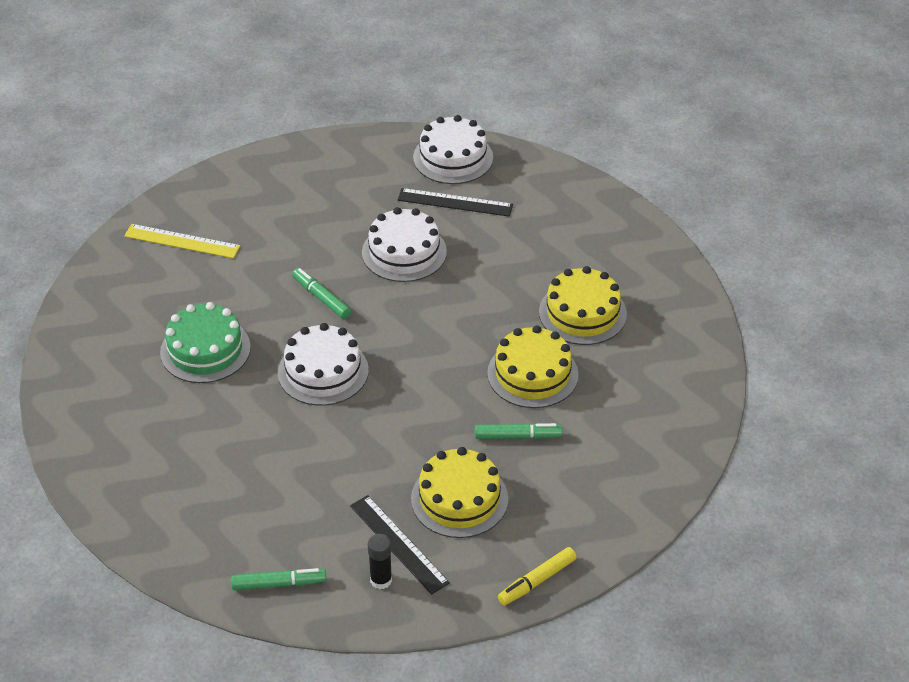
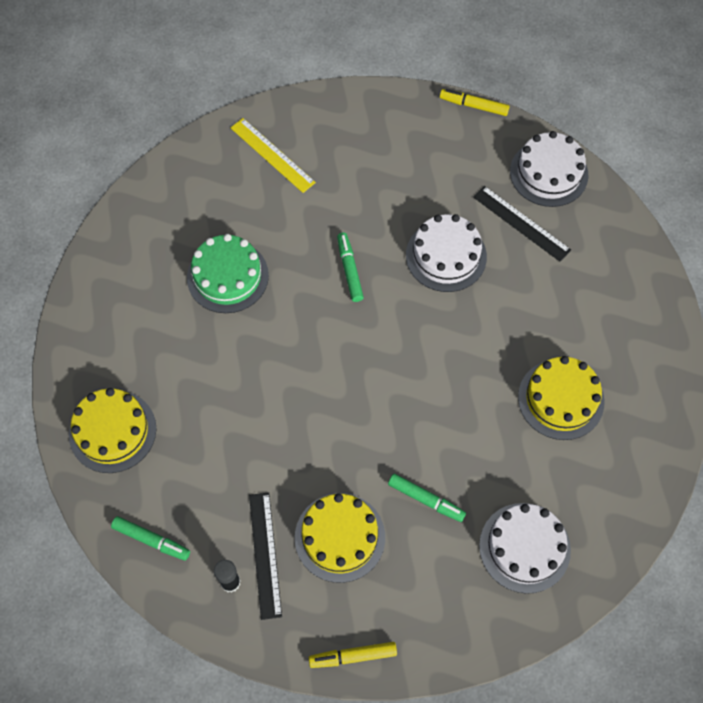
camera: 30 degrees right, 20 degrees up
(323, 371) = (307, 347): white cake -> white cake (524, 547)
(349, 134) = (473, 106): none -> yellow marker
(532, 374) = (478, 441): yellow cake -> yellow cake (112, 431)

